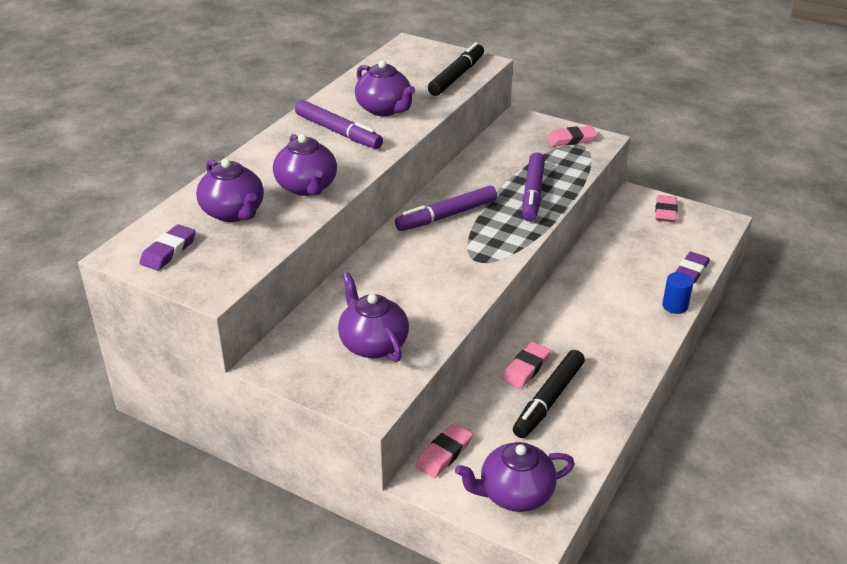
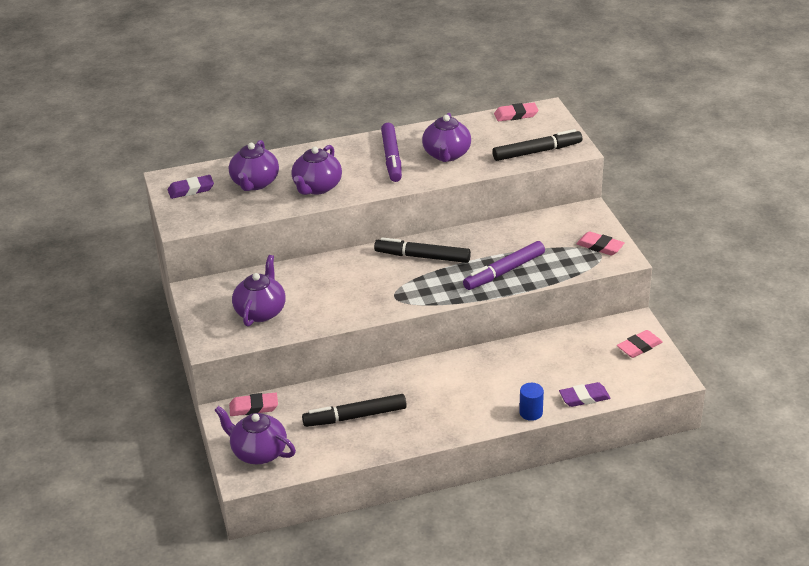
camera: 45 degrees right, 0 degrees up
(446, 216) = (422, 257): purple marker -> black marker
(526, 368) = (370, 390): pink eraser -> pink eraser (516, 115)

